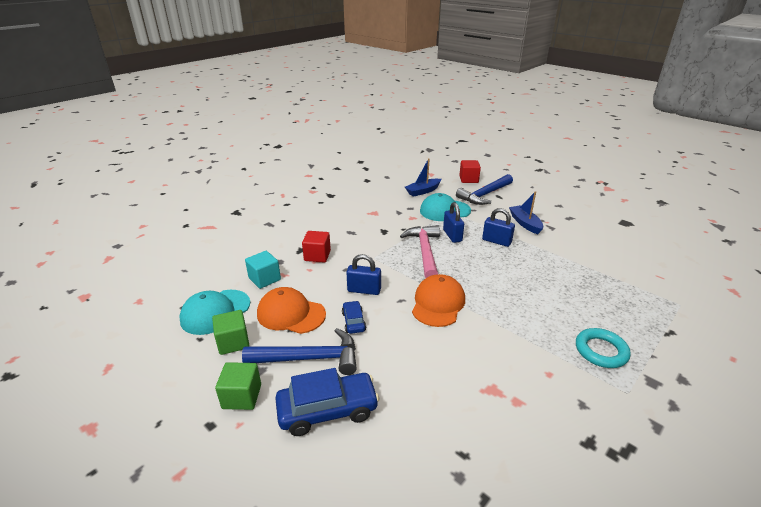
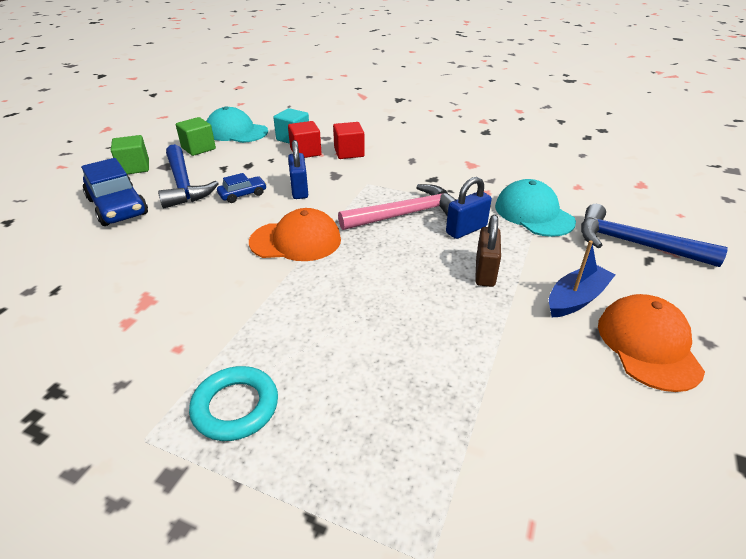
camera: 70 degrees right, 5 degrees up
(291, 314) = (244, 162): orange cap -> orange cap (648, 345)
(423, 191) = (574, 187): blue boat -> none
(468, 179) = (673, 221): red cube -> red cube (305, 152)
(496, 241) = (485, 272): blue padlock -> brown padlock

